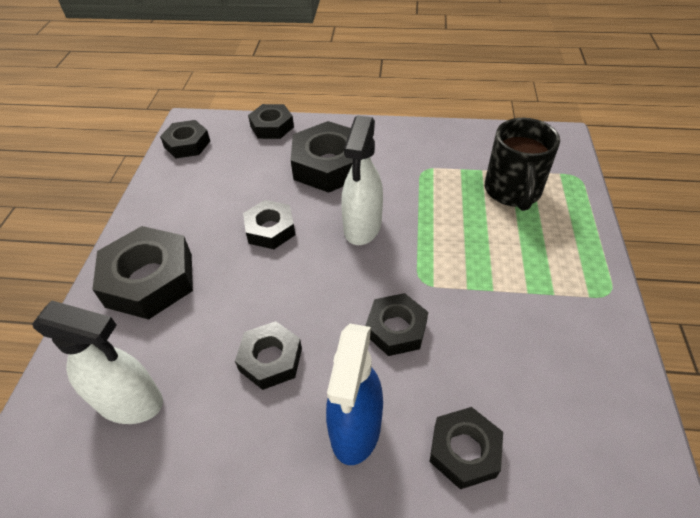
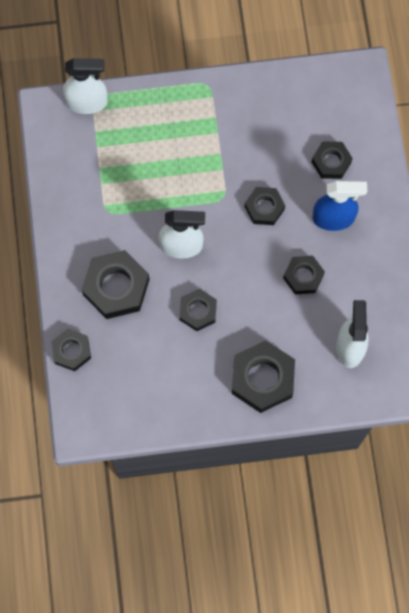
camera: 105 degrees left, 25 degrees up
(187, 144) = (110, 418): black nut -> none
(512, 192) = (122, 144): black mug -> none
(571, 169) = (87, 102): none -> white spray bottle

